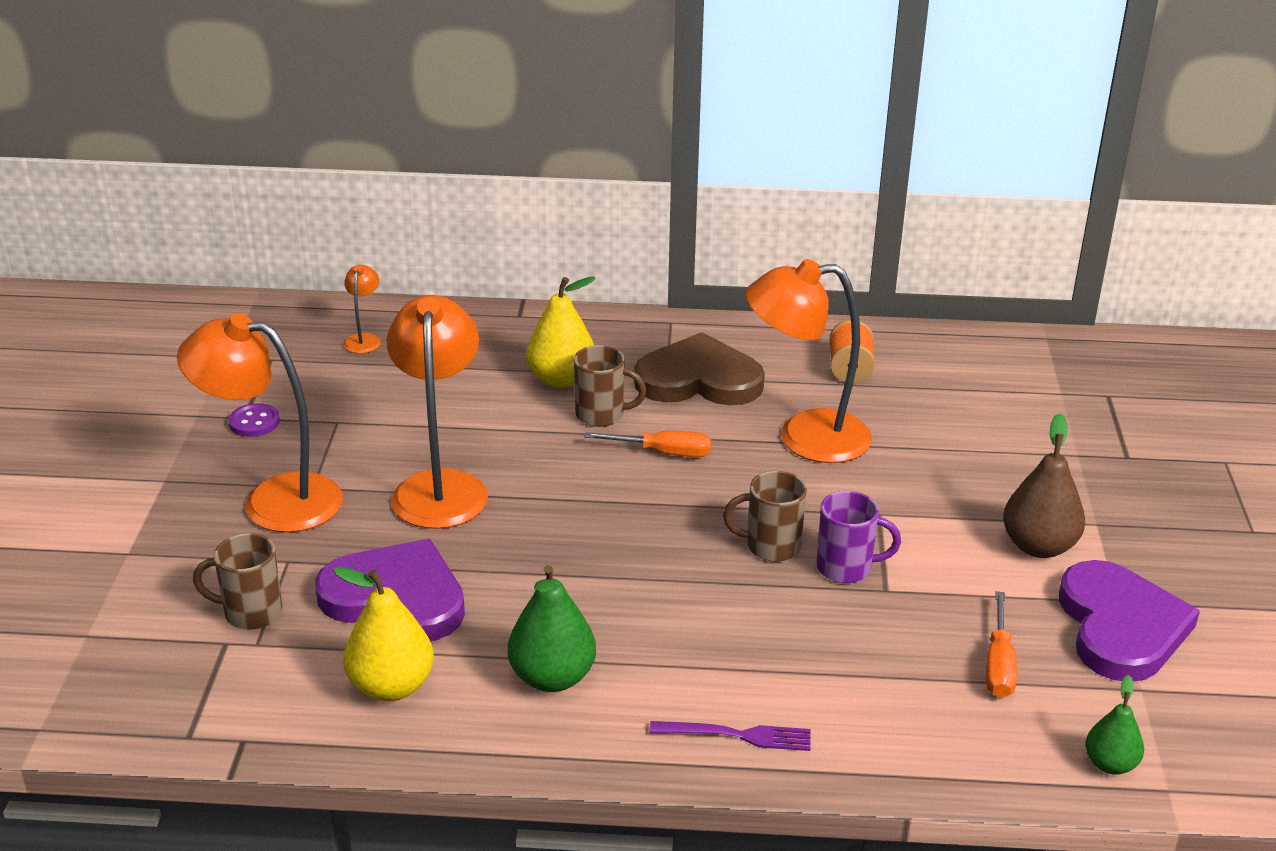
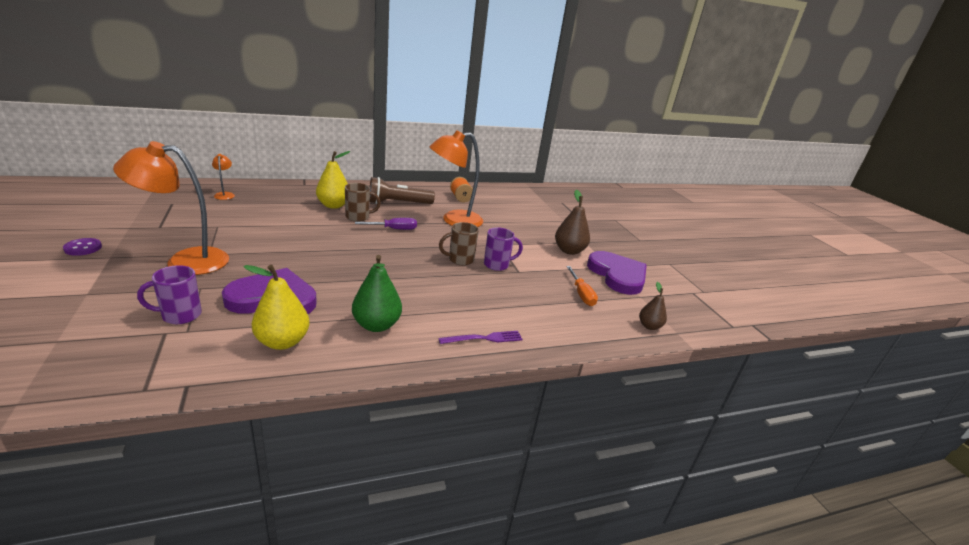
camera: 25 degrees left, 5 degrees down
(250, 613) = (180, 315): brown mug -> purple mug
(254, 422) = (166, 229): purple button -> purple button (83, 248)
(440, 486) = (284, 249): orange lamp -> none
(663, 453) = (394, 229): orange screwdriver -> purple screwdriver
(699, 379) = (398, 203): brown heart -> brown flashlight
(1110, 764) = (649, 326): green pear -> brown pear

